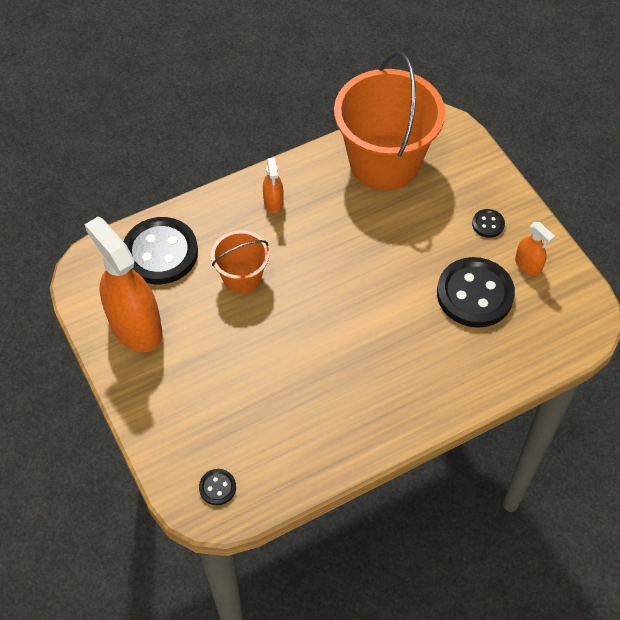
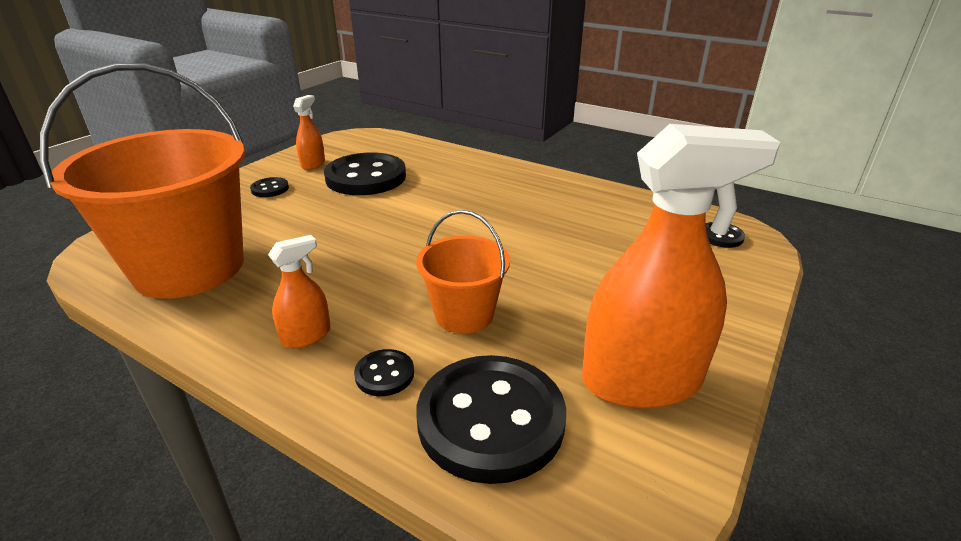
camera: 120 degrees left, 25 degrees down
(135, 327) = (641, 381): orange spray bottle -> orange spray bottle turned 120 degrees counterclockwise
(219, 224) = (384, 374): none -> black button

